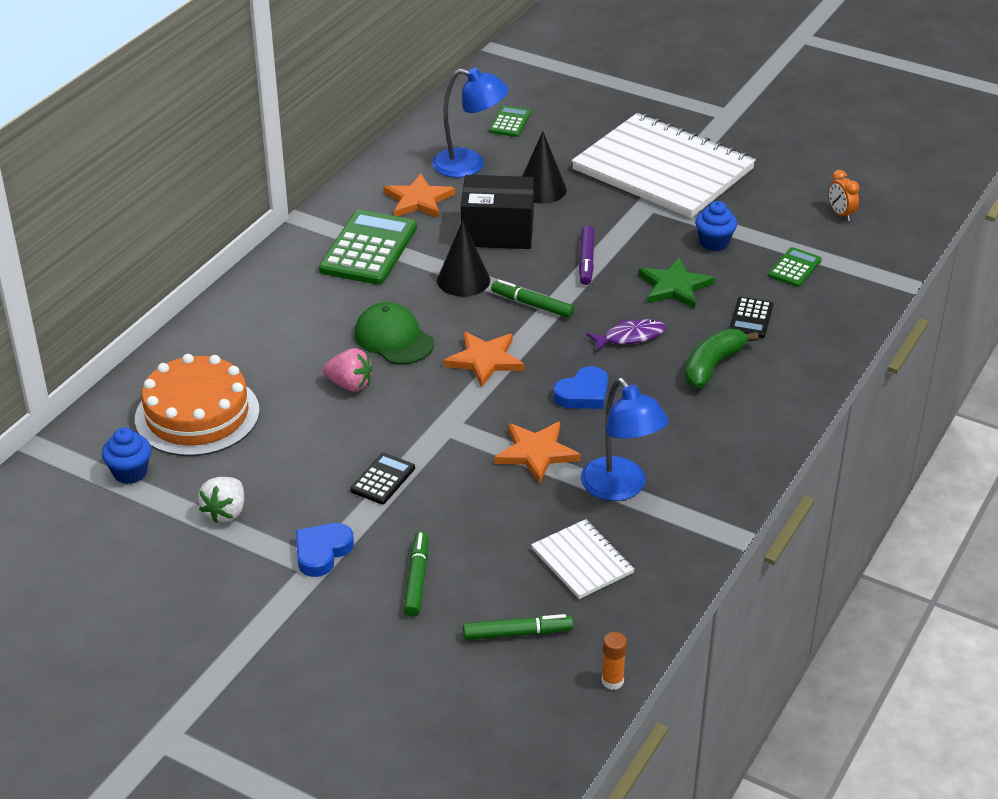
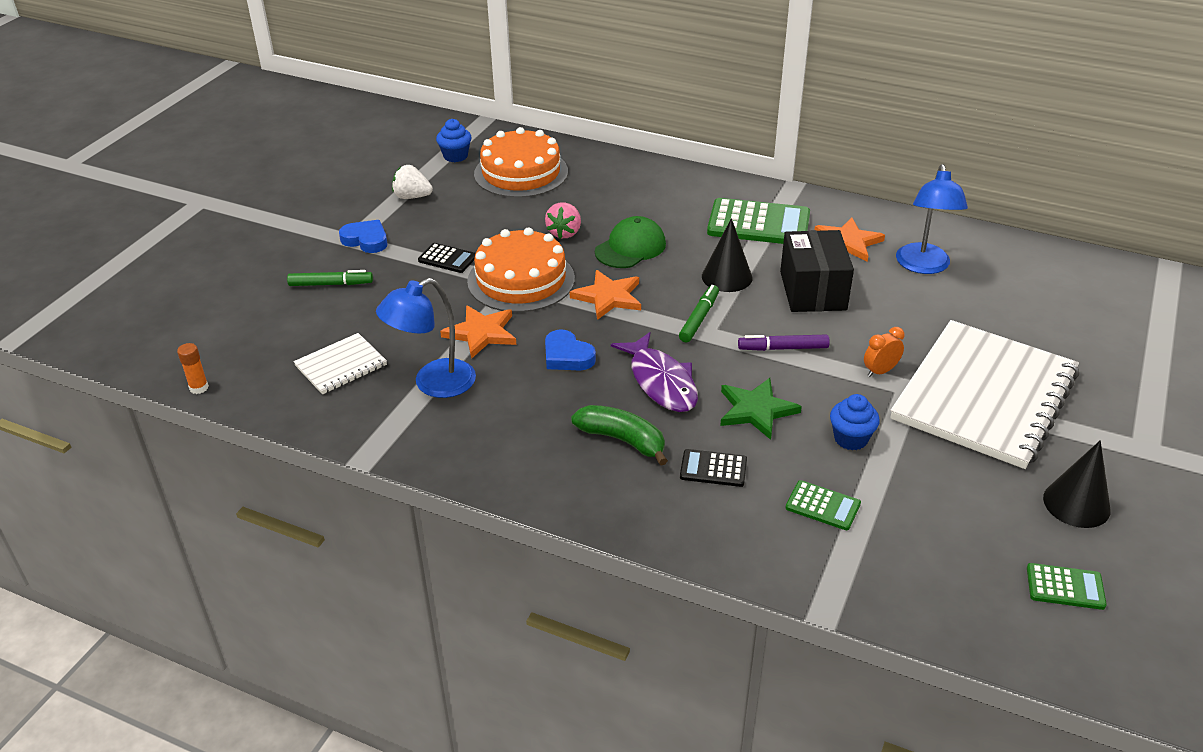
camera: 85 degrees right, 0 degrees up
(439, 421) = (521, 280): none -> orange cake
(510, 122) = (1020, 285): green calculator -> green calculator (1065, 587)
(517, 633) = (263, 336): green marker -> none
(541, 189) = (901, 313): black cone -> black cone (1076, 504)
(630, 337) = (661, 382): purple fish -> purple fish, size x1.55
(840, 214) = (959, 552): orange clock -> orange clock (880, 371)

